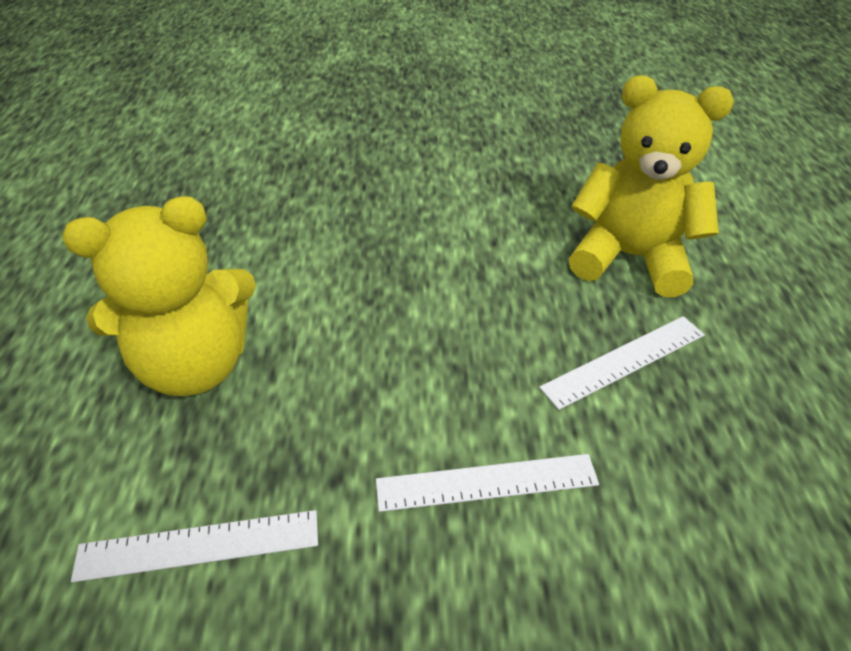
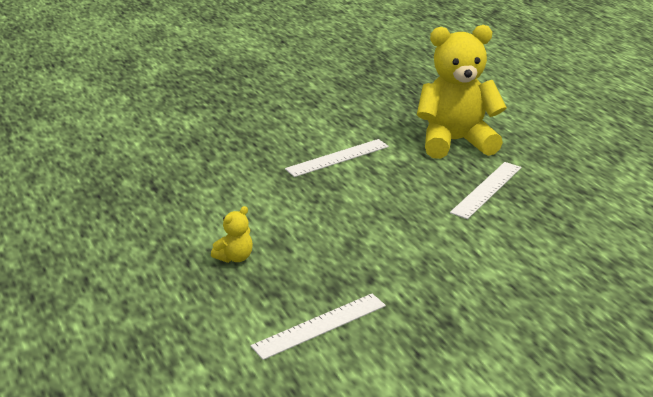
camera: 25 degrees left, 15 degrees down
(195, 364) = (235, 257): yellow teddy bear -> yellow teddy bear, size x0.41
(487, 483) = (453, 257): white ruler -> white ruler (337, 158)

